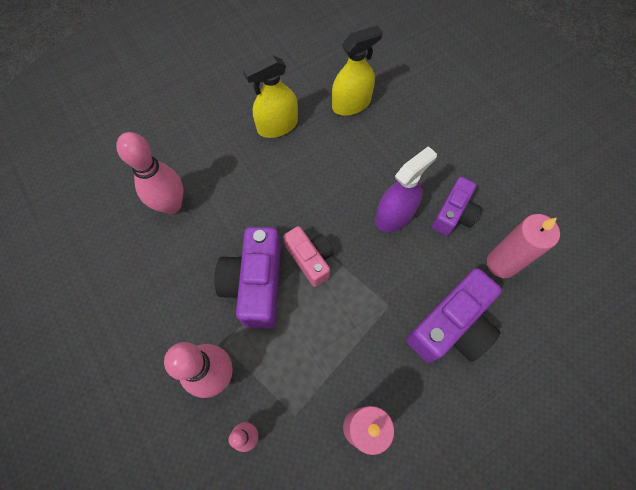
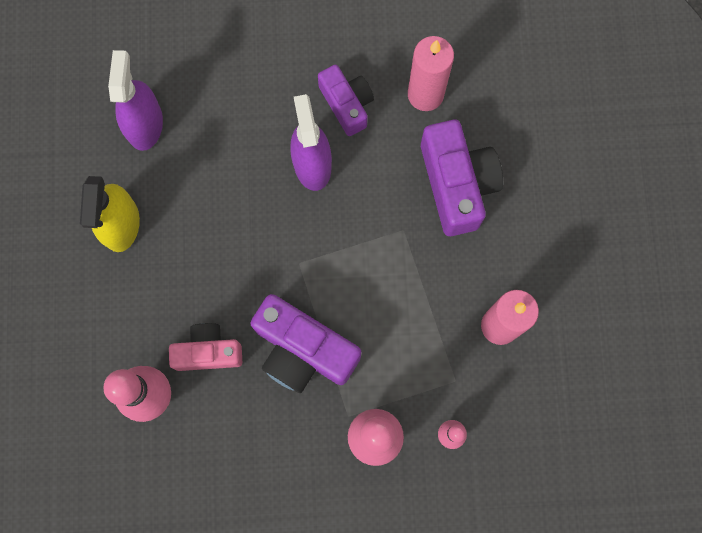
camera: 60 degrees left, 10 degrees up
(310, 259) = (309, 279): pink camera -> pink camera (208, 351)
(351, 104) = (144, 124): yellow spray bottle -> purple spray bottle

